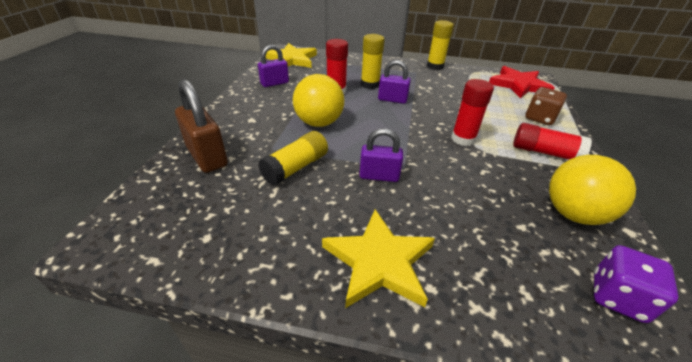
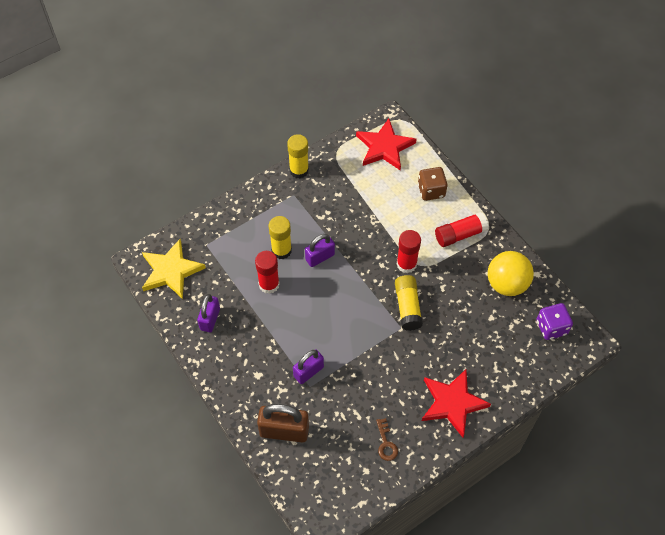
camera: 45 degrees left, 20 degrees up
(260, 233) = (386, 443): none -> brown key
(296, 167) = (345, 387): yellow glue stick -> yellow glue stick (407, 307)
(319, 123) = (305, 334): yellow ball -> none
(379, 176) = (395, 347): purple padlock -> purple padlock (308, 371)
(379, 261) = (452, 403): yellow star -> red star

